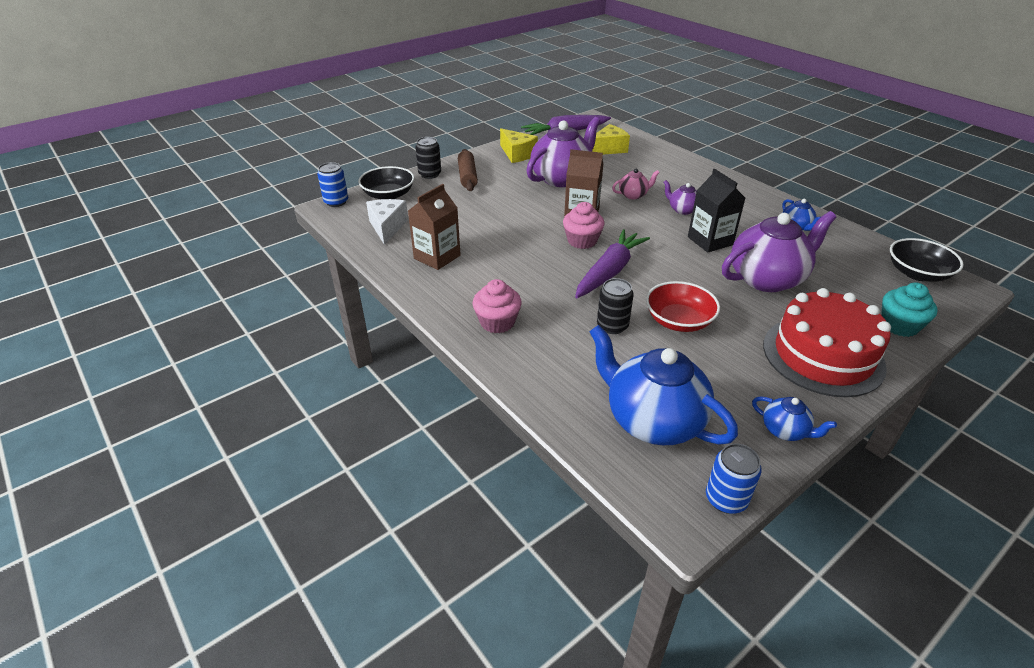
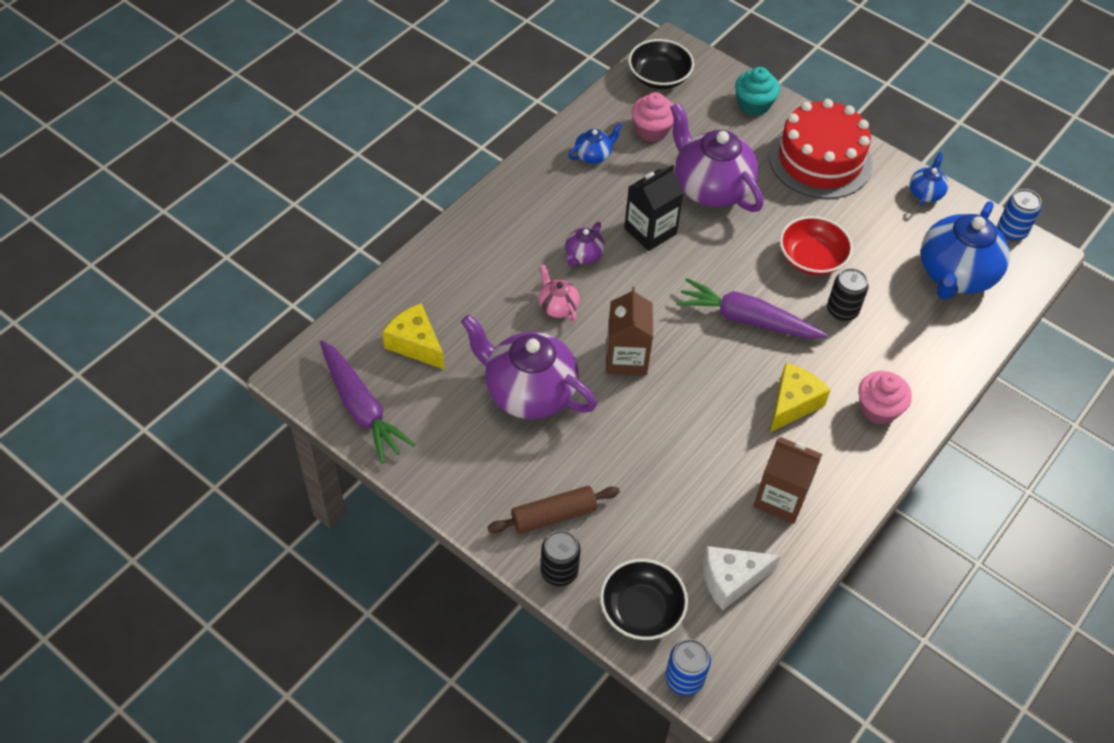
camera: 105 degrees left, 15 degrees up
(517, 154) = (459, 463): yellow cheese -> yellow cheese (793, 404)
(582, 241) = (691, 351): pink cupcake -> pink cupcake (652, 130)

